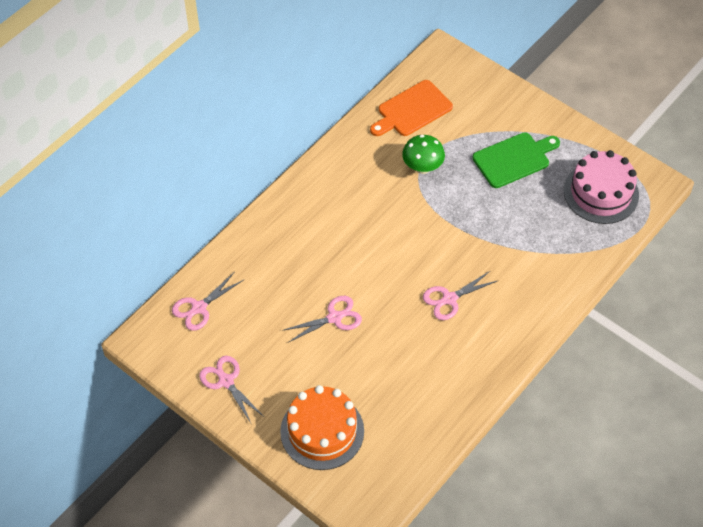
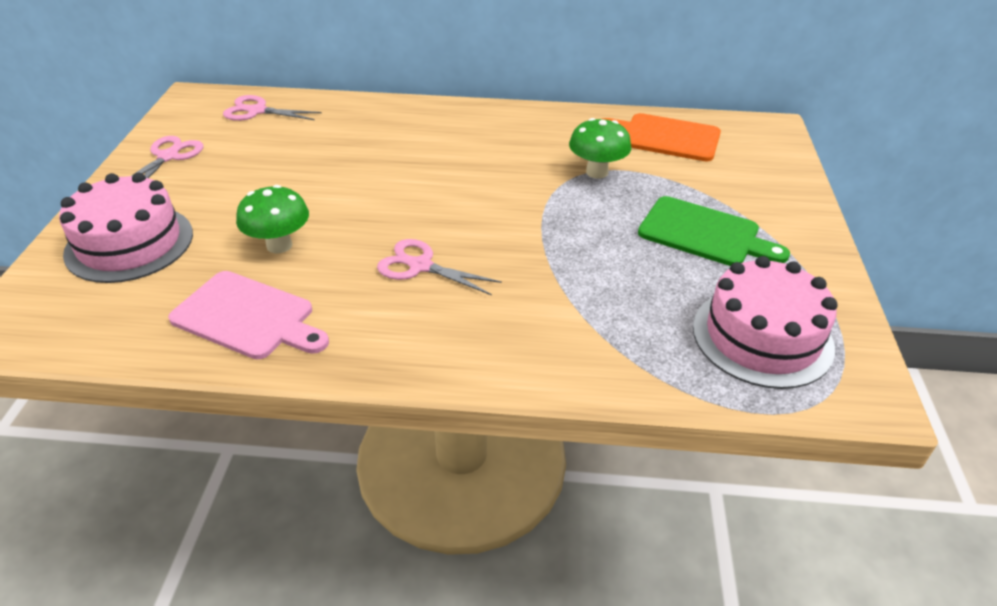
camera: 55 degrees right, 15 degrees down
(322, 431) = (129, 243): orange cake -> pink cake
(334, 317) = (312, 192): pink scissors -> none
(380, 356) = (279, 245): none -> green mushroom
(437, 395) = (247, 317): none -> pink cutting board

